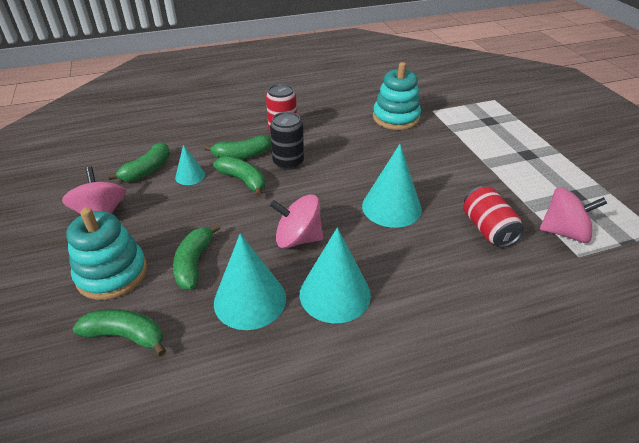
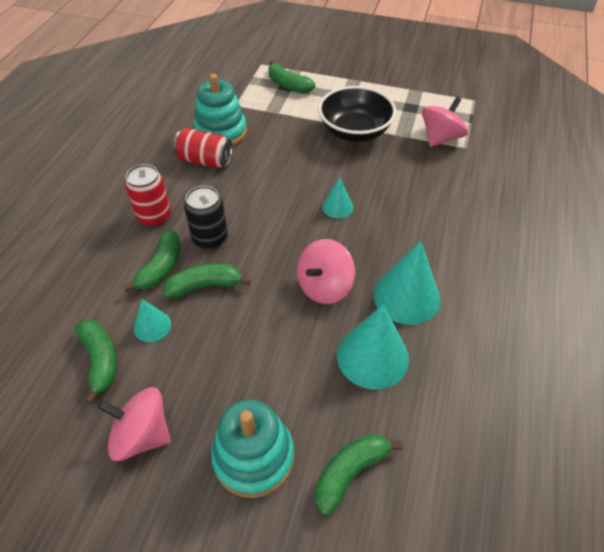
camera: 55 degrees left, 10 degrees up
(194, 263) = (294, 378): green banana -> green banana (288, 85)
(391, 207) = (337, 207): turquoise cone -> turquoise cone, size x0.54
(487, 229) = (407, 171): red can -> red can (205, 160)
(491, 178) = (354, 132): none -> black bowl

